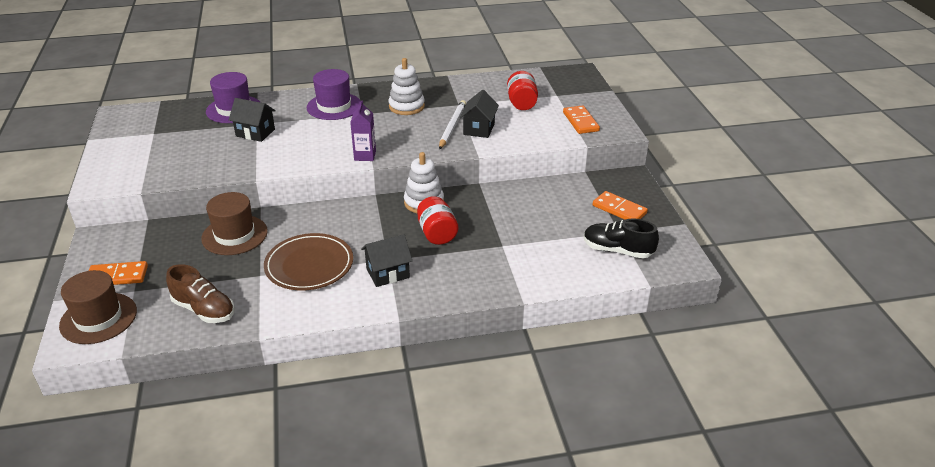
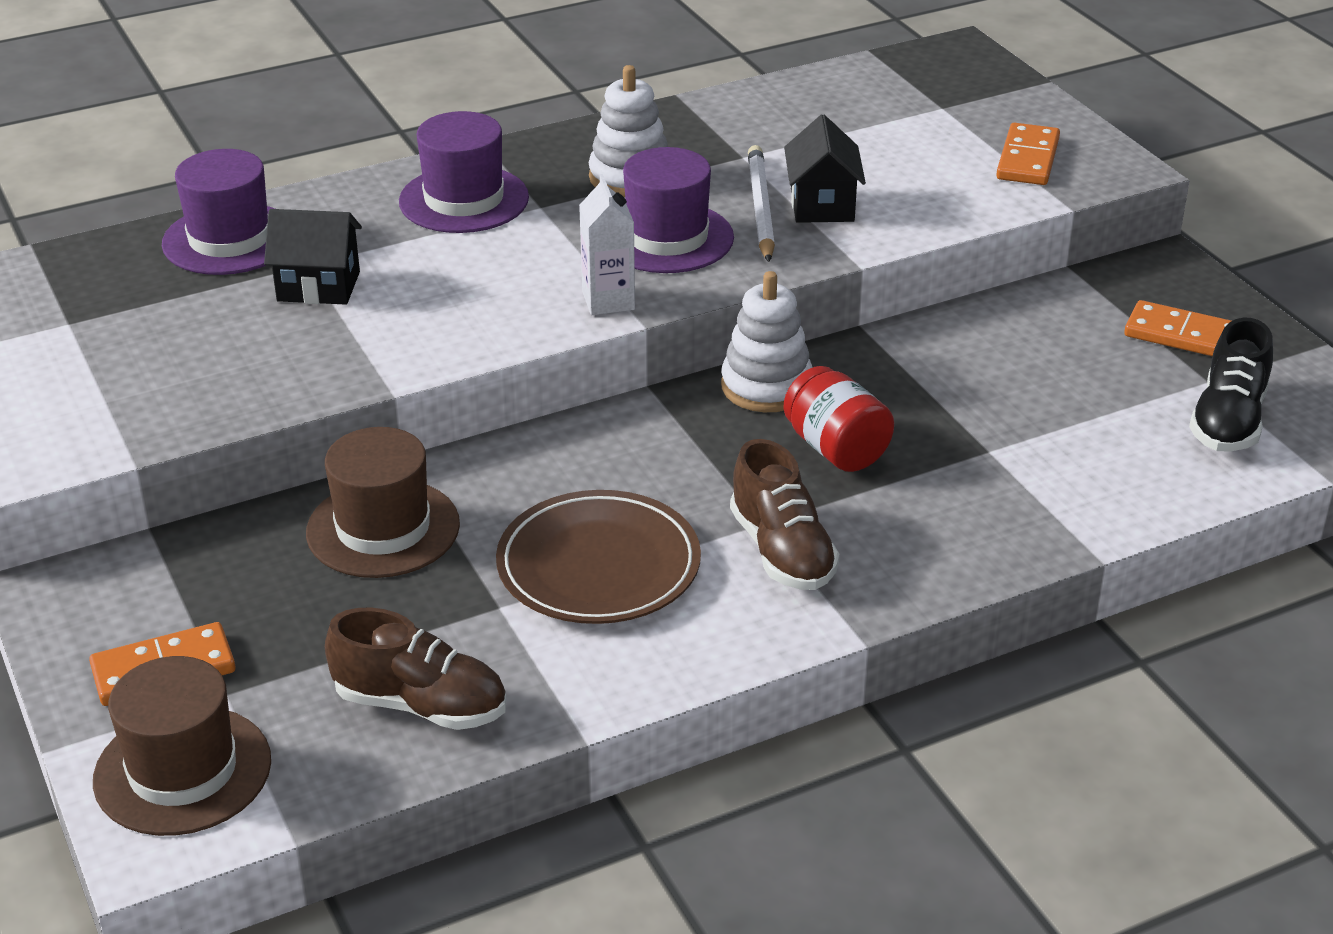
camera: 15 degrees left, 0 degrees up
(365, 155) = (608, 301): purple carton -> white carton
(388, 273) = (782, 551): black house -> brown shoe
(405, 133) = (667, 238): none -> purple hat
(522, 103) = (879, 136): red jar -> none
(580, 122) = (1027, 159): orange domino -> orange domino turned 45 degrees clockwise
(617, 250) = (1228, 421): black shoe -> black shoe turned 75 degrees counterclockwise

